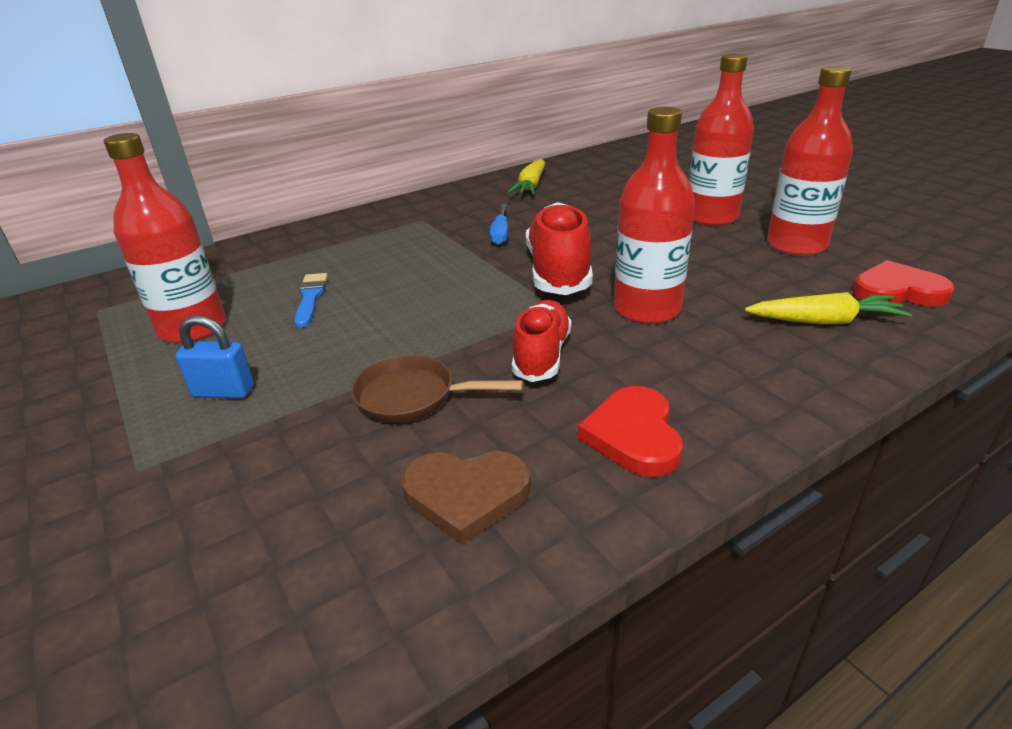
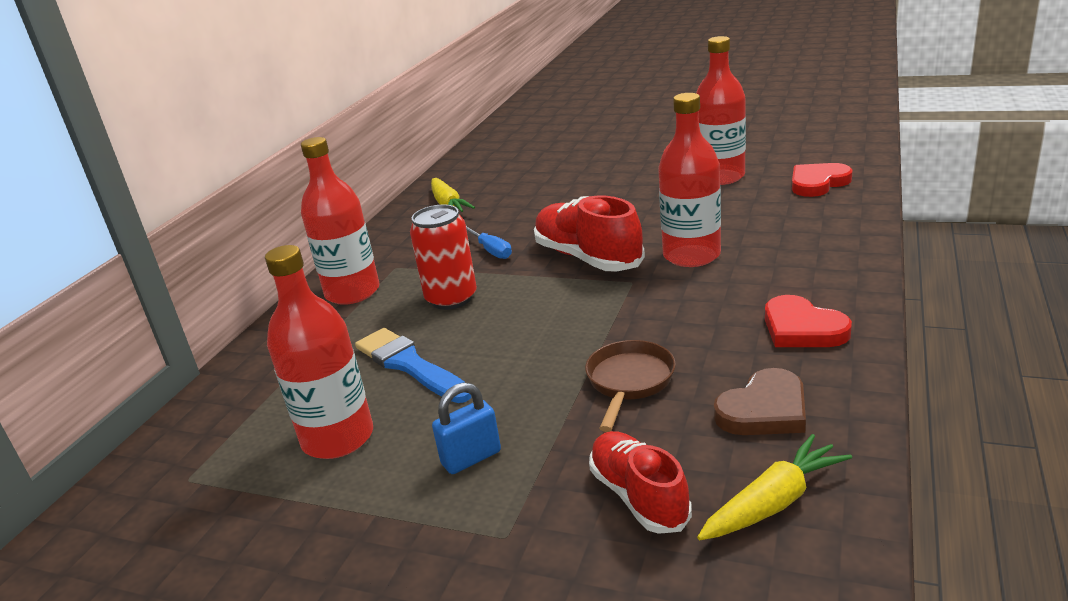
camera: 35 degrees left, 5 degrees down
(310, 297) = (409, 365): blue brush -> blue brush, size x1.54
(412, 397) = (629, 382): brown pan -> brown pan turned 135 degrees clockwise
(415, 260) = (451, 298): none -> red can
(542, 355) = (672, 314): red shoe -> red shoe (639, 496)
(711, 217) = (635, 178): red bottle -> red bottle (352, 292)
(824, 321) = (805, 217): yellow carrot -> yellow carrot (773, 502)

